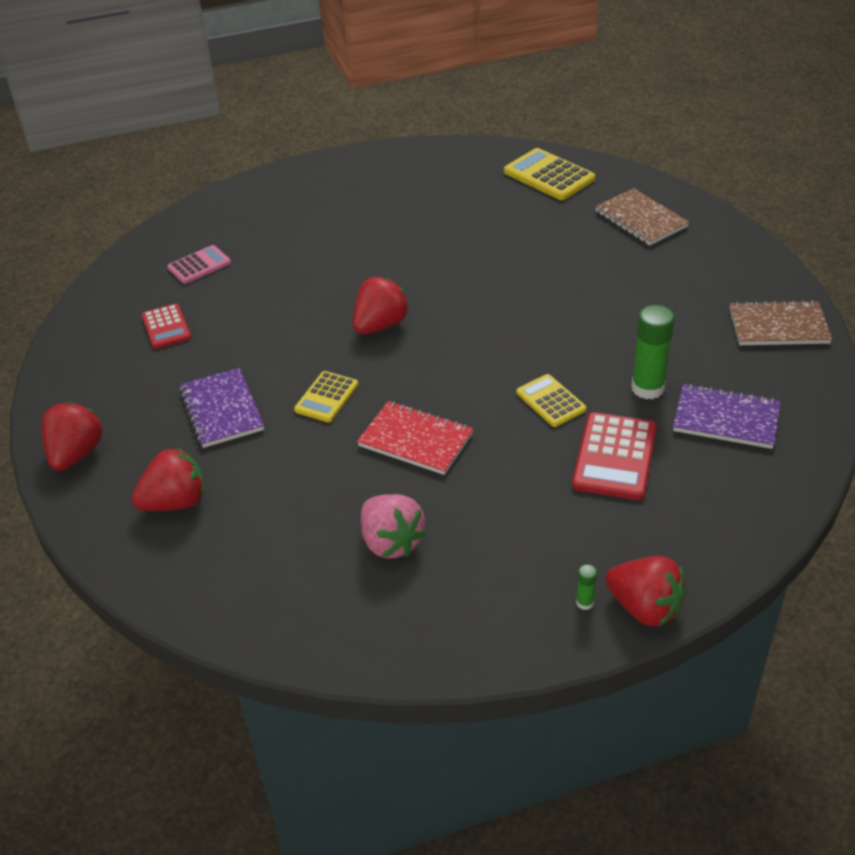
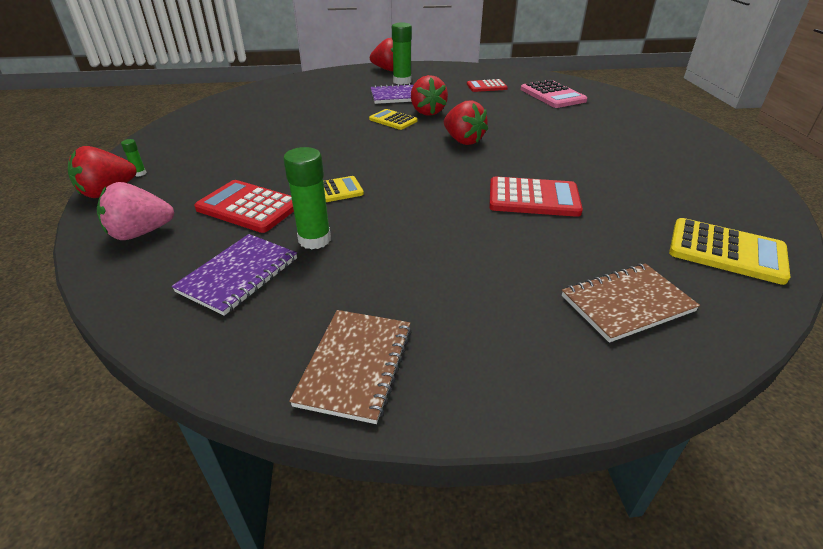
camera: 100 degrees right, 5 degrees down
(146, 422) = (402, 81): none -> green glue stick
(175, 502) = (335, 85): red strawberry -> red strawberry (427, 112)
(199, 265) = (552, 95): pink calculator -> pink calculator, size x1.57
(391, 542) = (254, 127): pink strawberry -> pink strawberry (141, 233)
(416, 440) = (332, 141): red notebook -> none
(505, 266) = (533, 198): none -> red calculator
(549, 175) = (726, 251): yellow calculator -> yellow calculator turned 60 degrees clockwise

